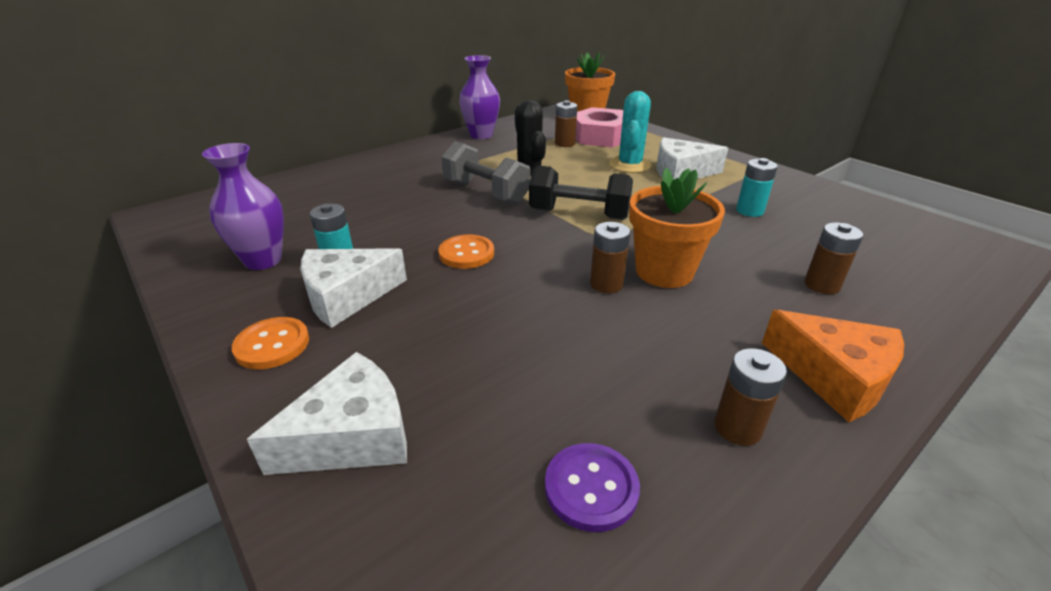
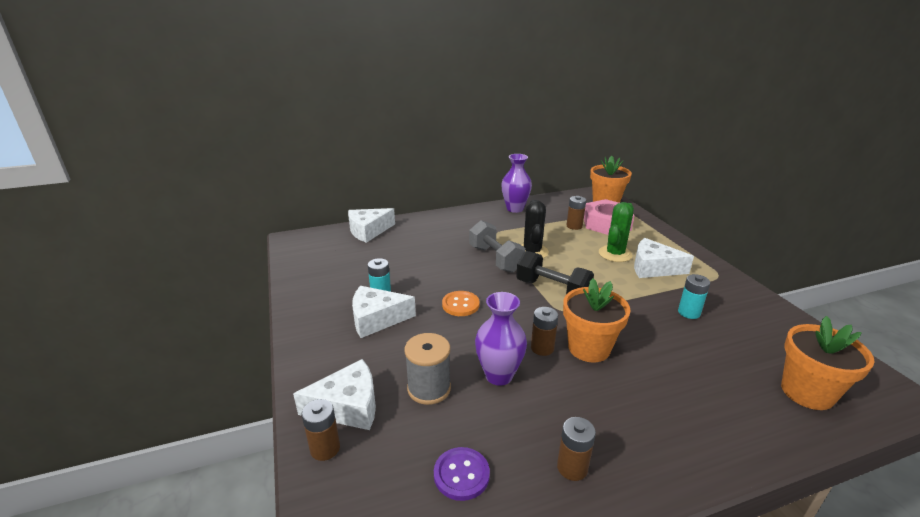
camera: 20 degrees right, 5 degrees down
(263, 260) = (339, 284): purple vase -> purple vase (499, 375)
(272, 345) = (326, 341): orange button -> none
(284, 186) = (368, 231): none -> white cheese
(475, 374) = (429, 388): none -> grey spool
(629, 165) = (615, 254): turquoise cactus -> green cactus
(822, 285) = (705, 386): brown battery -> brown battery (325, 448)
(834, 376) = (664, 455): orange cheese -> none
(923, 267) = (807, 392): none -> orange flower pot

